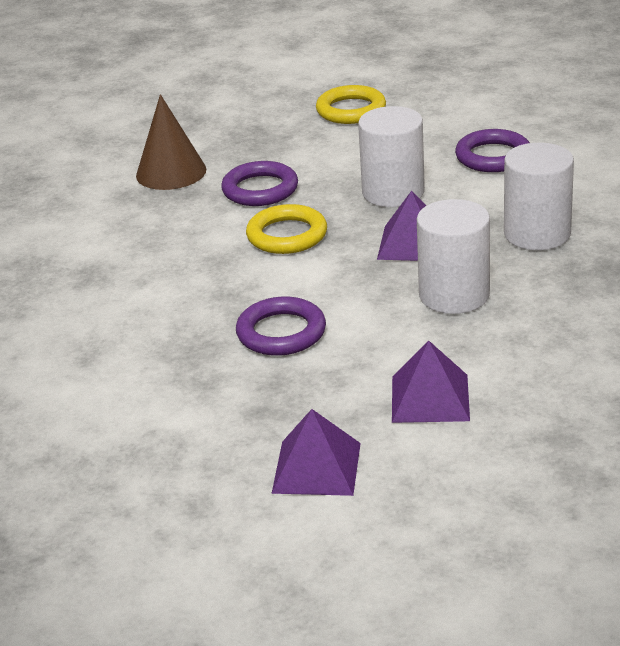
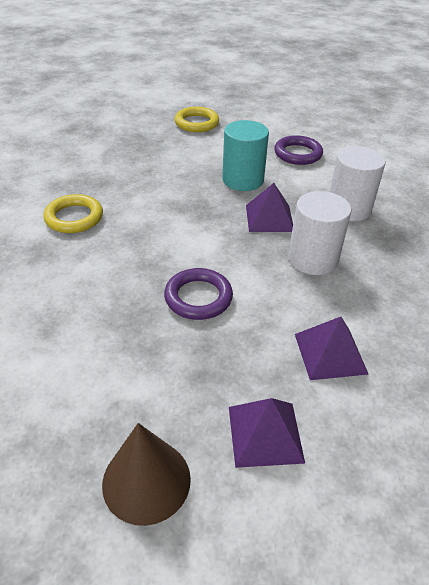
camera: 15 degrees left, 10 degrees up
(171, 172) = (86, 167): brown cone -> brown cone (146, 480)
(260, 189) = (152, 179): purple ring -> none
(287, 235) = (180, 214): yellow ring -> yellow ring (74, 217)
(393, 192) = (243, 180): white cylinder -> turquoise cylinder

